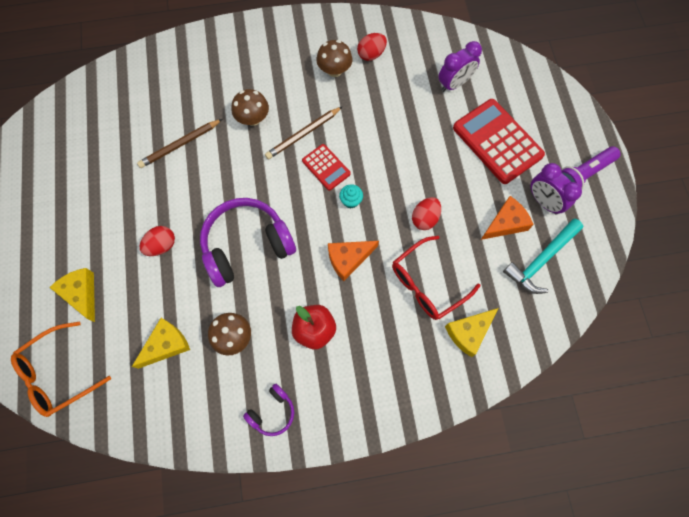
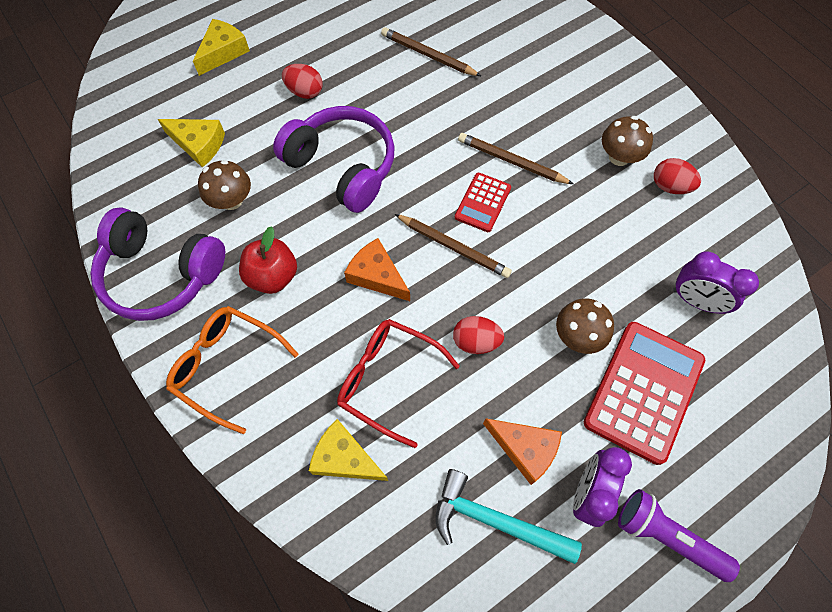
camera: 65 degrees right, 5 degrees down
(58, 374) = (135, 72): orange glasses -> orange glasses (226, 366)
(253, 118) = (501, 105): brown mushroom -> brown mushroom (578, 336)
(272, 412) = (161, 274): purple headphones -> purple headphones, size x2.08
(351, 201) = (454, 247): turquoise cupcake -> brown pencil

